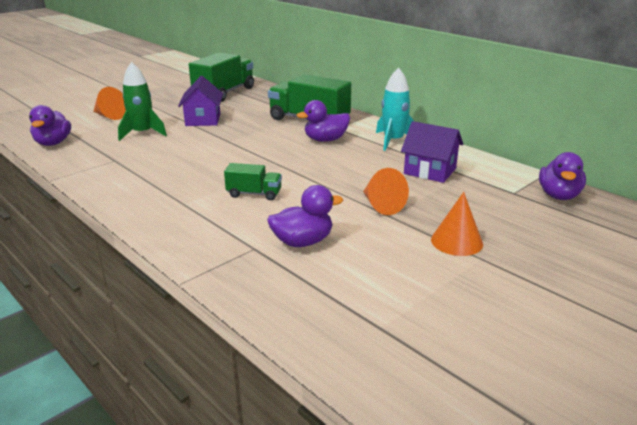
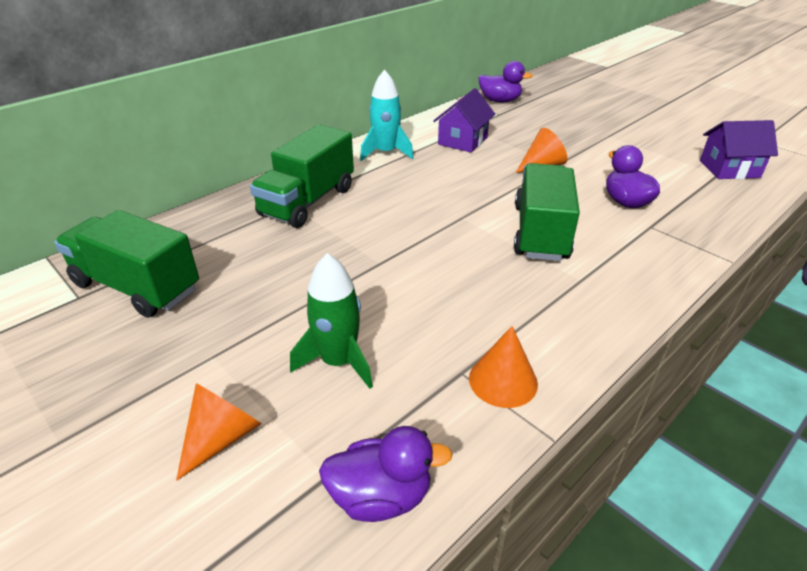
camera: 90 degrees left, 10 degrees up
(203, 119) = (281, 297): purple house -> purple house (729, 169)
(254, 194) = (540, 232): green truck -> green truck, size x1.95
(325, 140) = (381, 190): purple duck -> none
(456, 241) = (590, 141): orange cone -> orange cone (503, 380)

